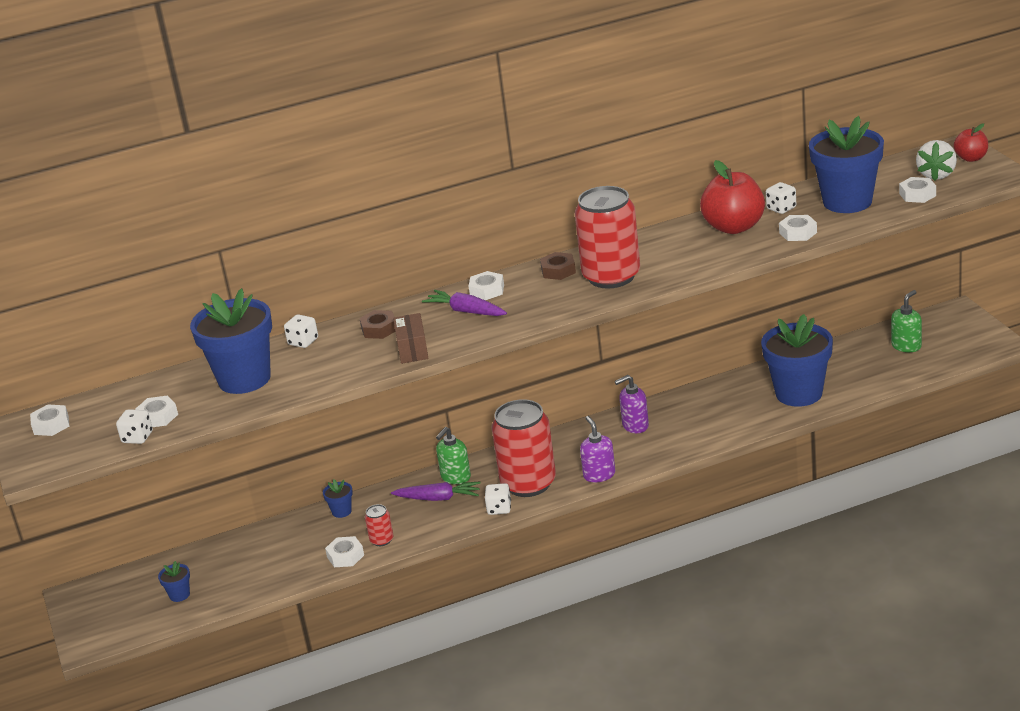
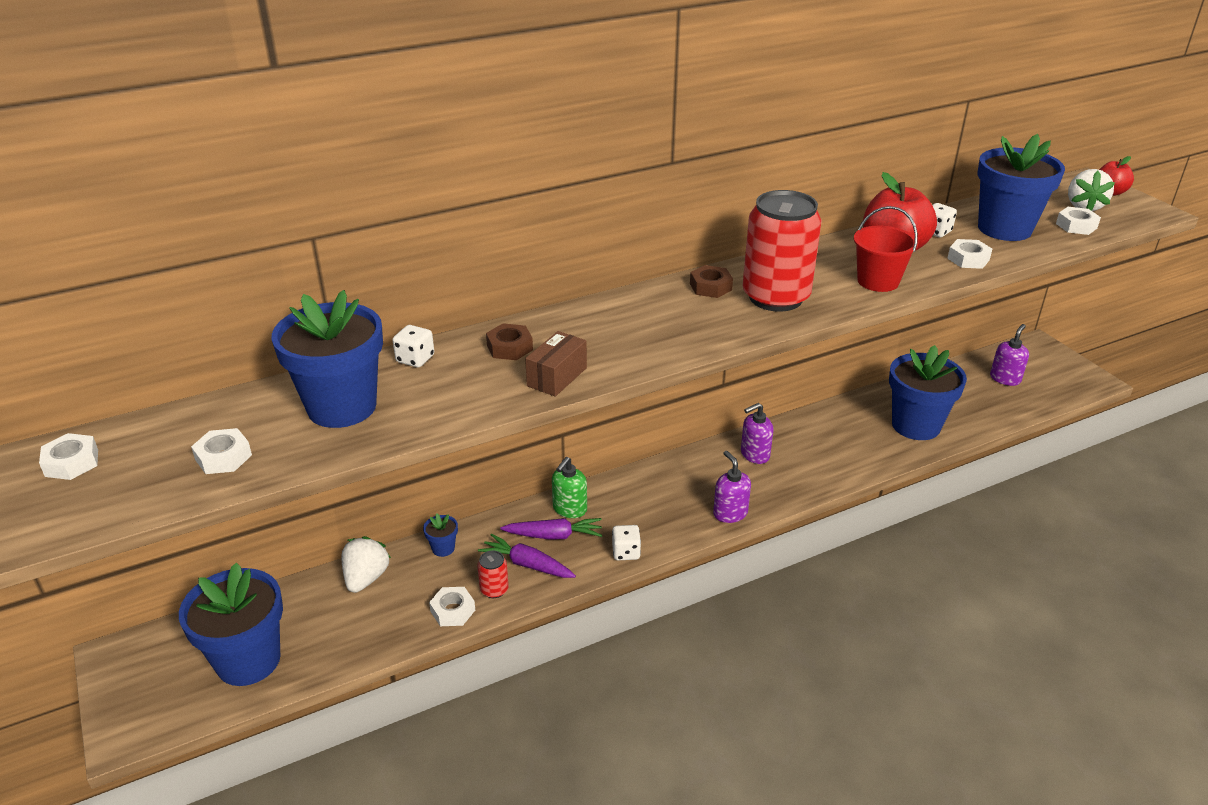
camera: 10 degrees left, 5 degrees up
(137, 437) = (193, 489): white dice -> none
(179, 595) = (248, 660): blue flower pot -> blue flower pot, size x2.45
(275, 535) = (366, 578): none -> white strawberry
(412, 349) = (557, 377): brown box -> brown box turned 45 degrees clockwise
(466, 311) = (613, 330): purple carrot -> purple carrot (527, 564)
(487, 290) = (632, 306): white nut -> none
(528, 483) = (653, 521): red can -> none
(706, 257) = (878, 281): none -> red bucket
(906, 346) = (1005, 378): green soap dispenser -> purple soap dispenser

